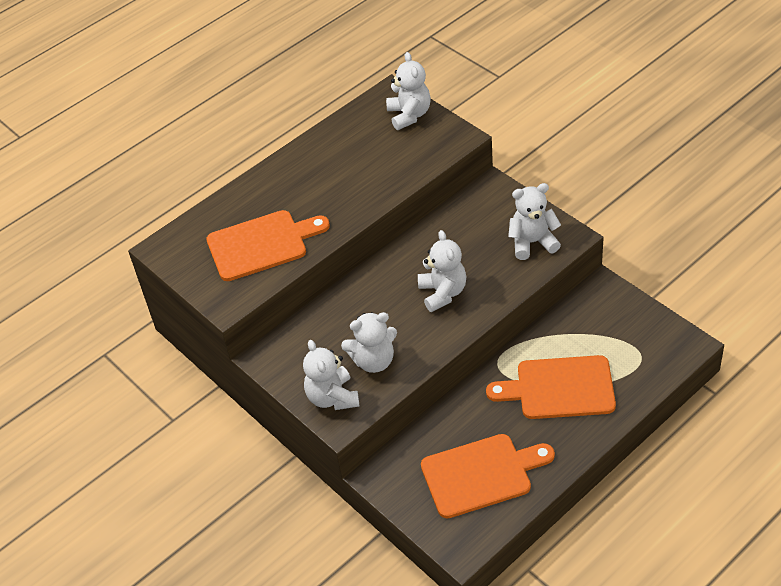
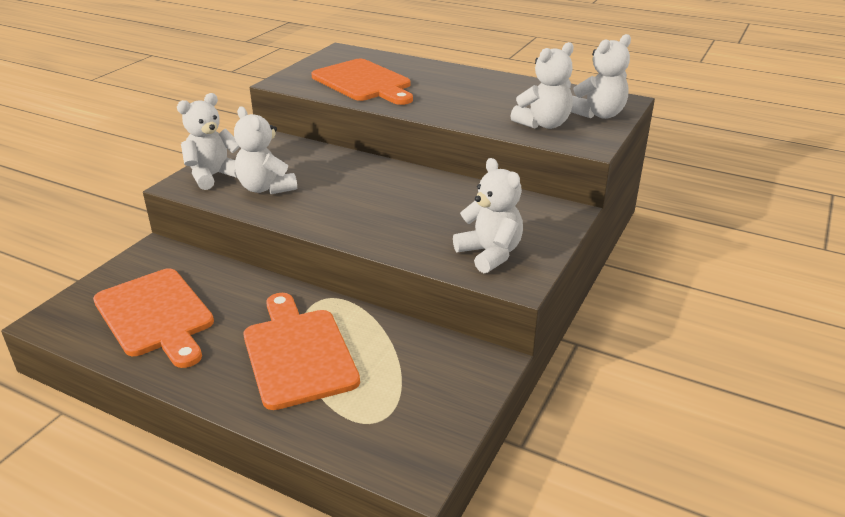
camera: 65 degrees right, 15 degrees down
(443, 293) = (377, 209): white teddy bear -> white teddy bear (543, 124)

